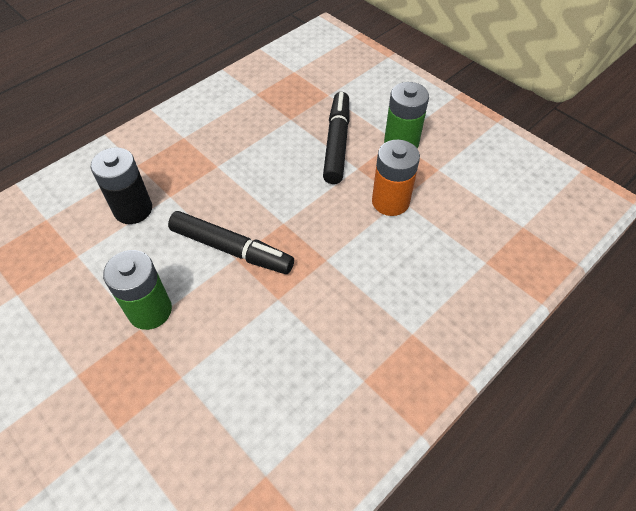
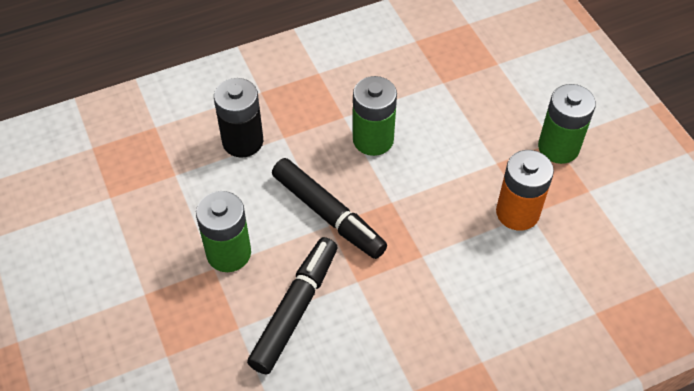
camera: 20 degrees right, 0 degrees up
(249, 177) = (373, 139): none -> green battery
(336, 143) = (484, 127): black marker -> black marker (294, 310)

